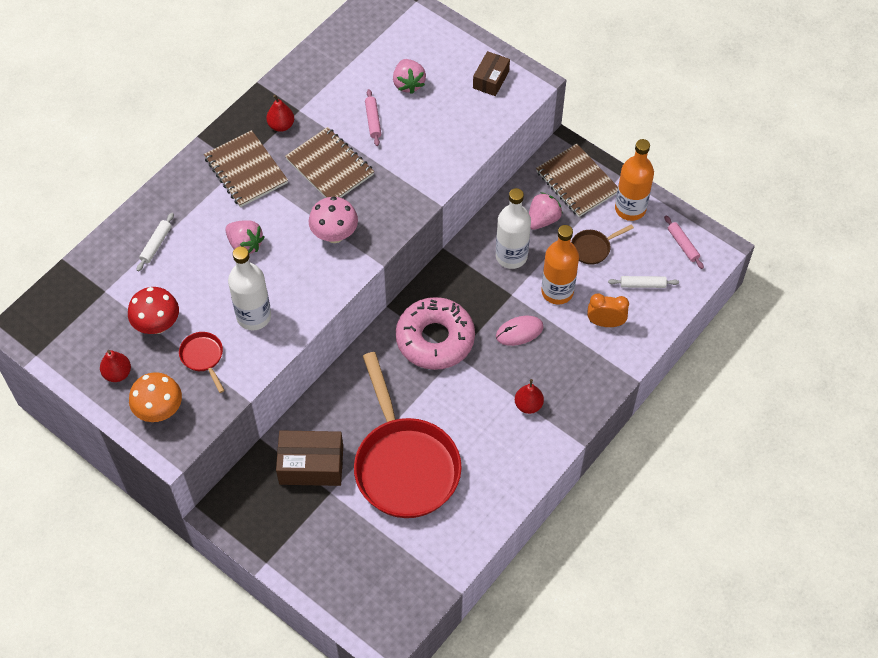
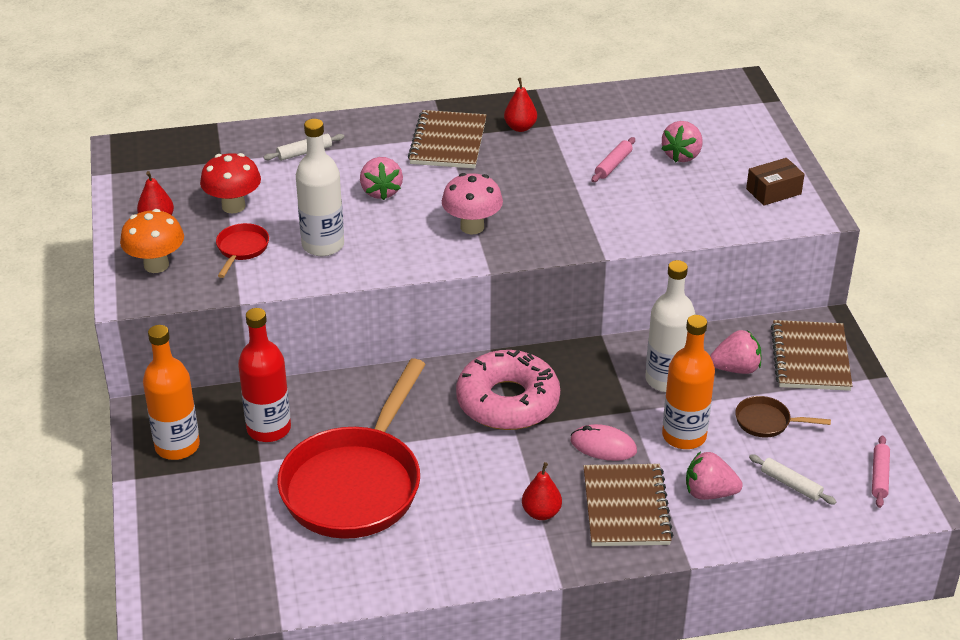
camera: 40 degrees right, 20 degrees down
(311, 465) = (269, 429): brown box -> red bottle
(330, 167) = (529, 177): brown notebook -> brown notebook (626, 508)
(605, 323) = (709, 493): orange clock -> pink strawberry
(630, 209) = (848, 412): orange bottle -> orange bottle (177, 446)

